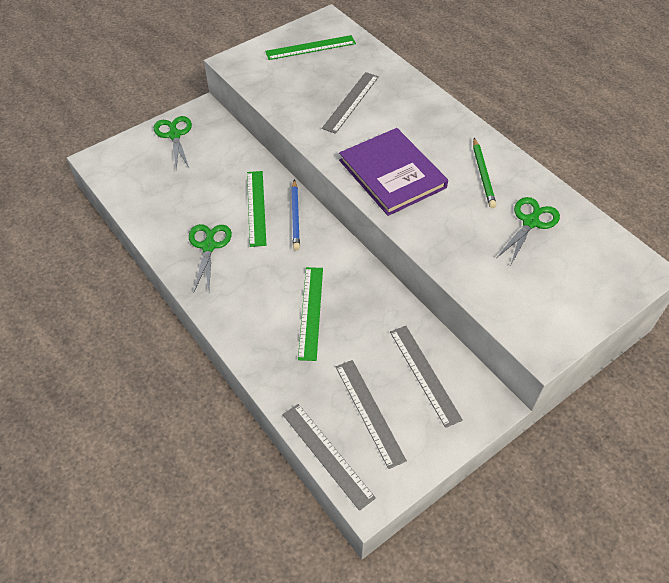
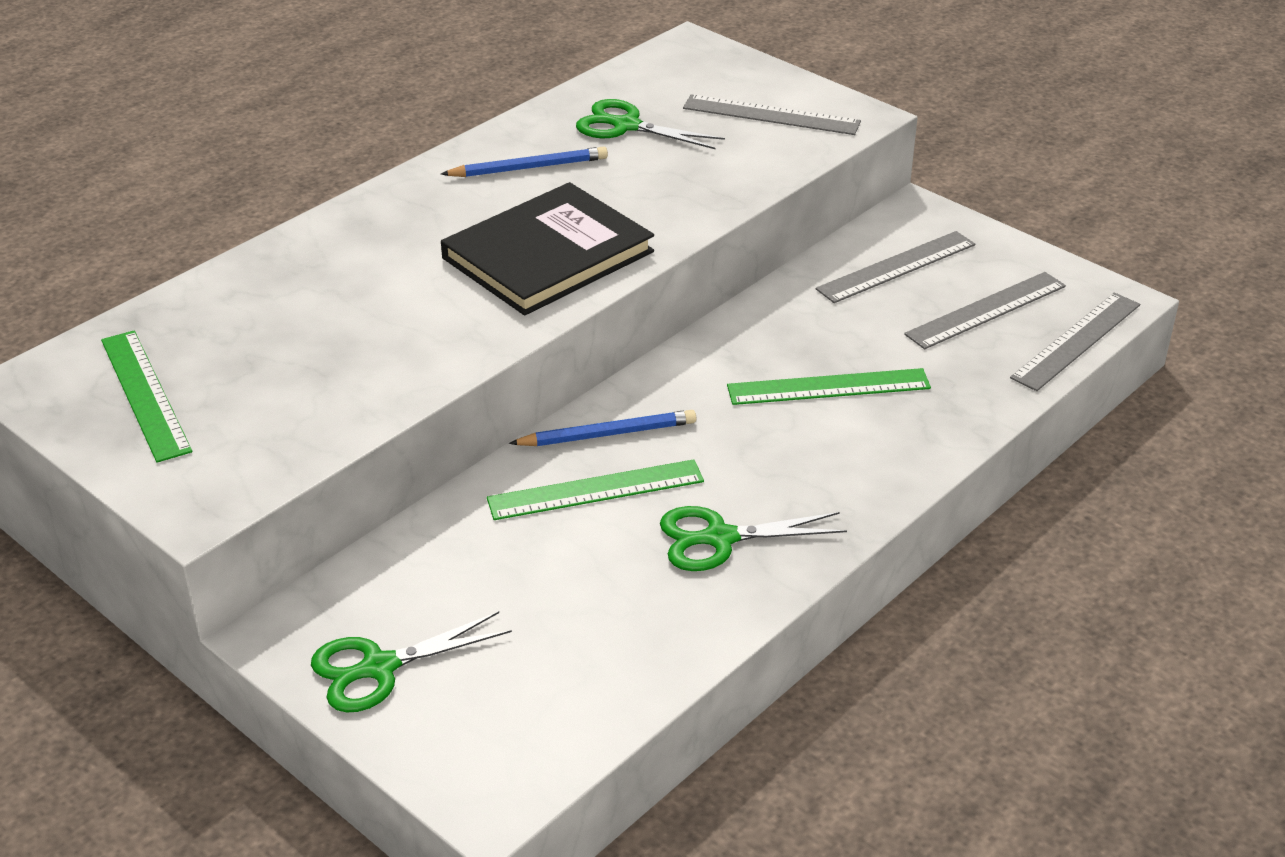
camera: 100 degrees left, 15 degrees down
(351, 102) = (343, 319): grey ruler -> grey ruler (771, 115)
(392, 174) = (548, 255): purple book -> black book
(483, 175) = (529, 168): green pencil -> blue pencil

